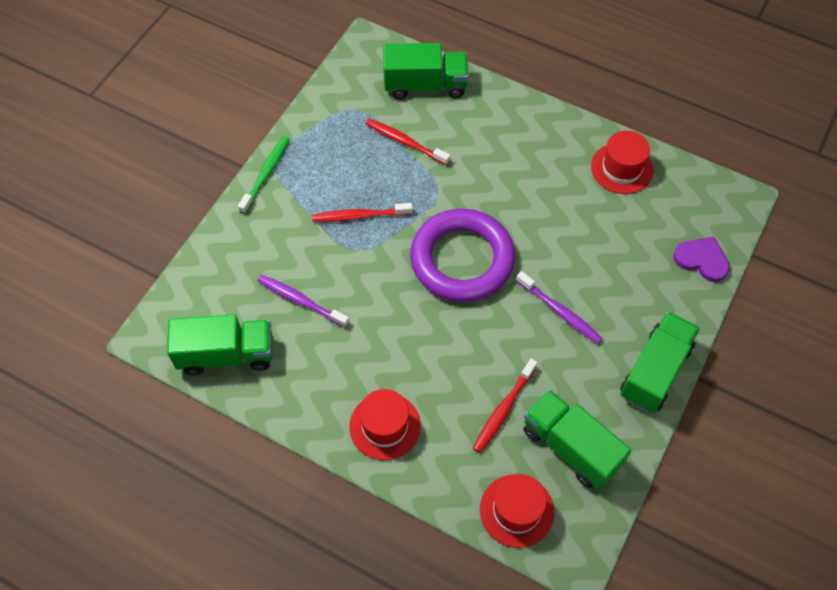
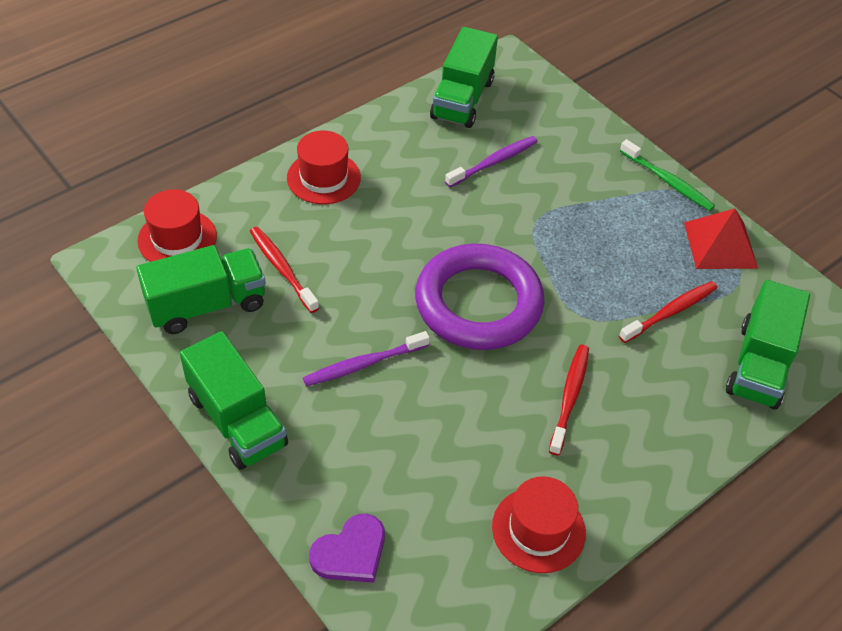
camera: 110 degrees right, 10 degrees down
(321, 127) = (720, 245): none -> red pyramid
(360, 216) = (578, 238): red toothbrush -> red toothbrush (569, 398)

